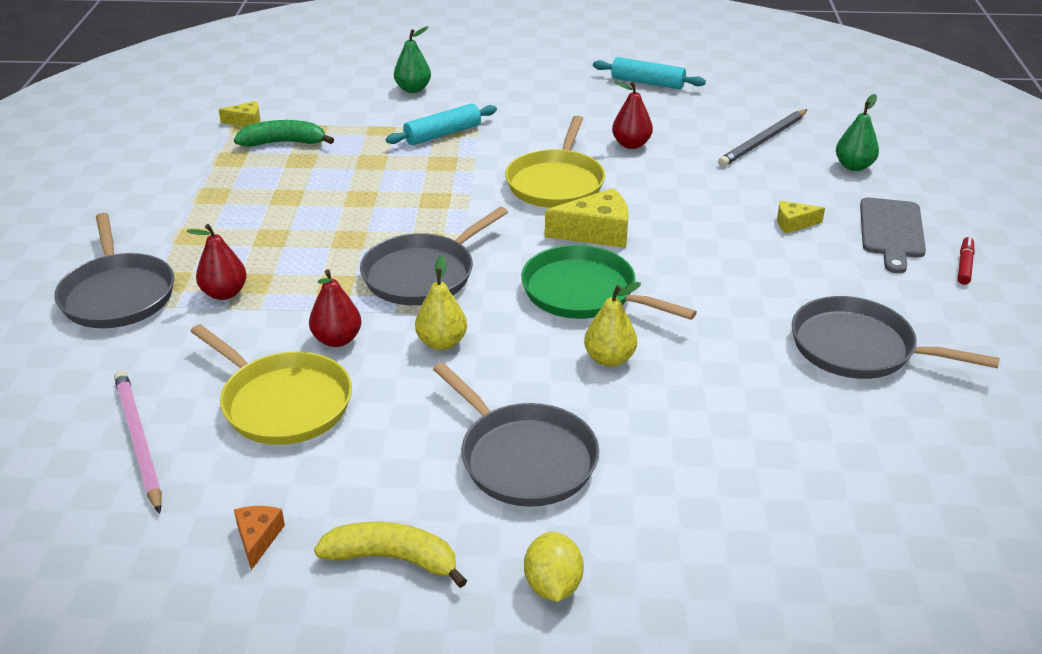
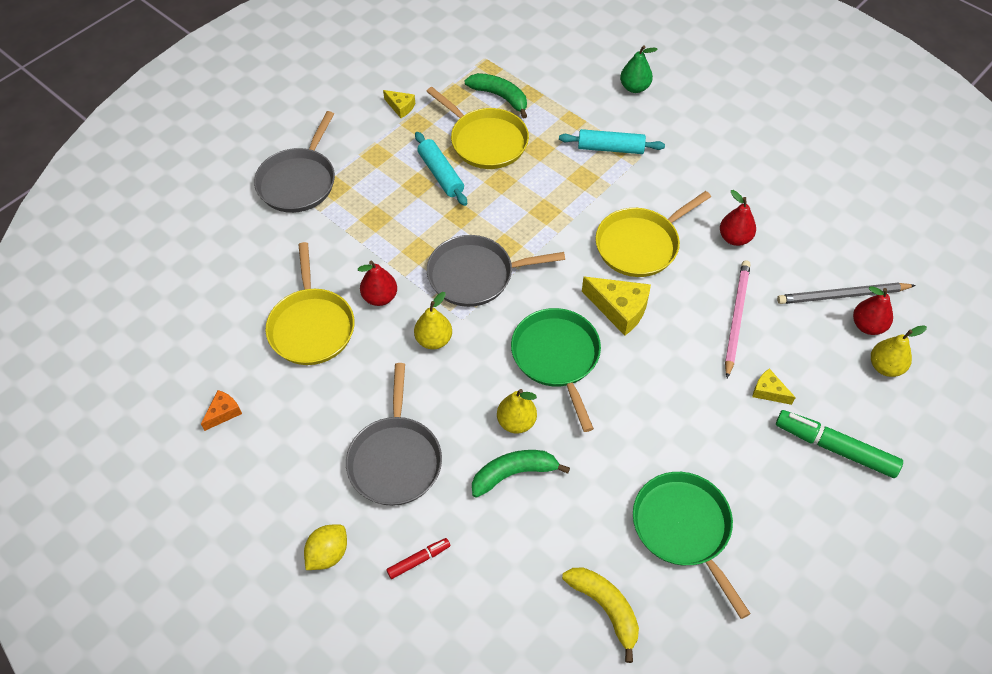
camera: 40 degrees right, 20 degrees up
(138, 441) = (224, 304): pink pencil -> pink pencil (736, 318)
(224, 293) = (353, 217): red pear -> red pear (867, 325)
(246, 121) = (495, 61): yellow cheese -> yellow cheese (400, 107)
(308, 177) = (485, 141): none -> yellow pan
(393, 559) = (271, 475): yellow banana -> yellow banana (605, 608)
(647, 83) = (819, 178): turquoise rolling pin -> turquoise rolling pin (440, 174)
(659, 398) = (514, 474): none -> green banana
(854, 166) = (885, 367): green pear -> yellow pear
(859, 348) = (684, 529): grey pan -> green pan
(891, 231) = (835, 448): grey cutting board -> green marker
(964, 265) = (852, 516): red marker -> red marker (419, 560)

